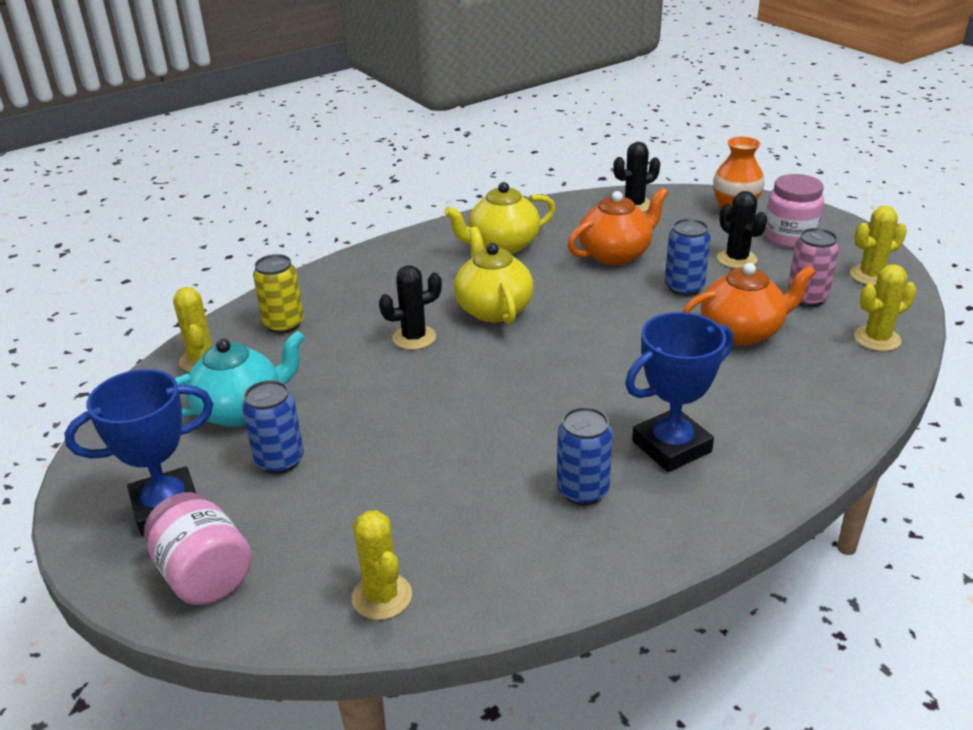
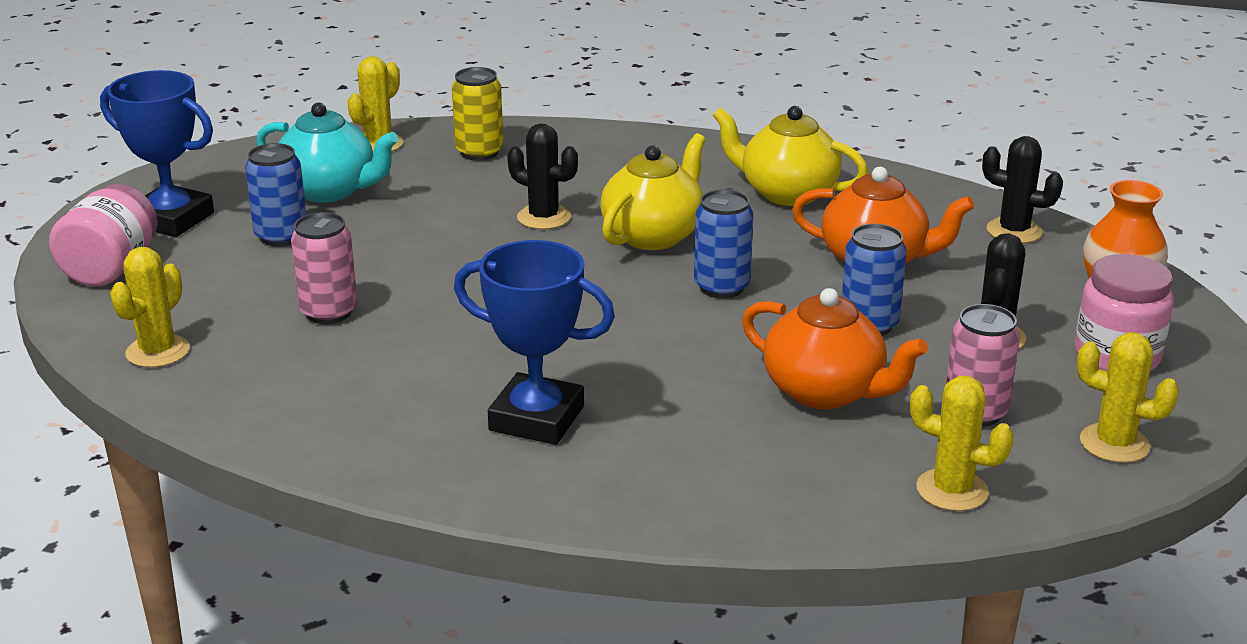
camera: 50 degrees right, 5 degrees down
(427, 482) = (329, 312): none -> pink can
(582, 491) = (404, 393): blue can -> blue can (721, 287)

